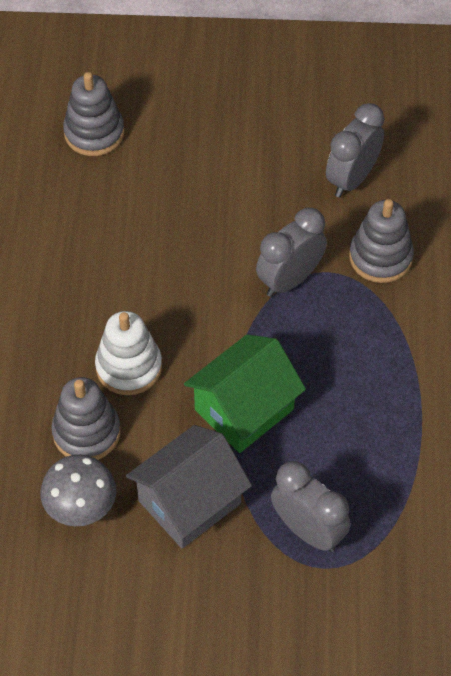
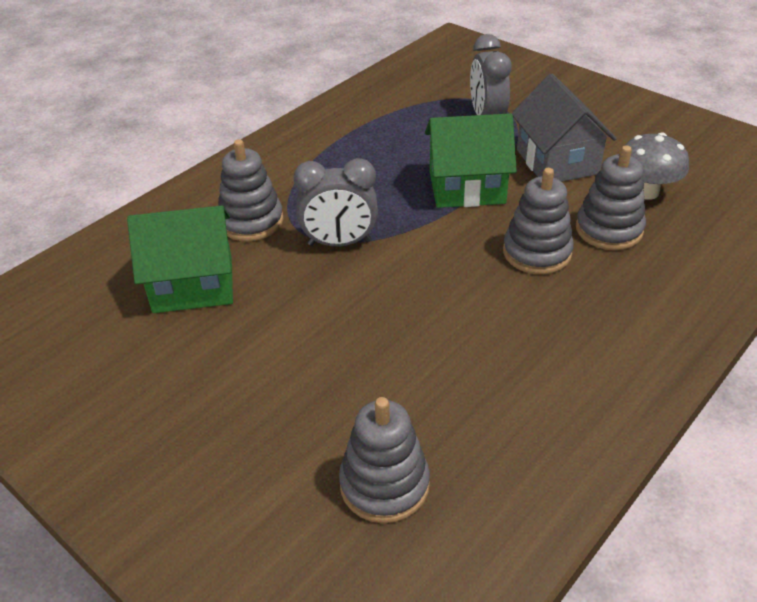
camera: 140 degrees left, 15 degrees down
(129, 367) = (537, 252): white stacking toy -> grey stacking toy
(189, 502) = (557, 162): grey house -> grey house turned 75 degrees clockwise
(352, 179) = (193, 285): grey clock -> green house

